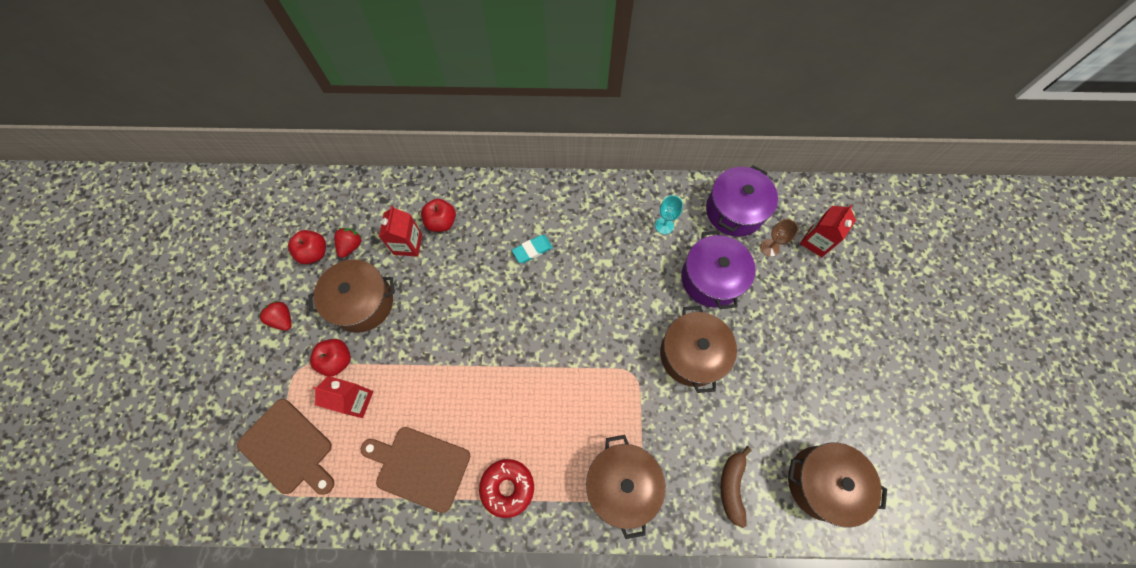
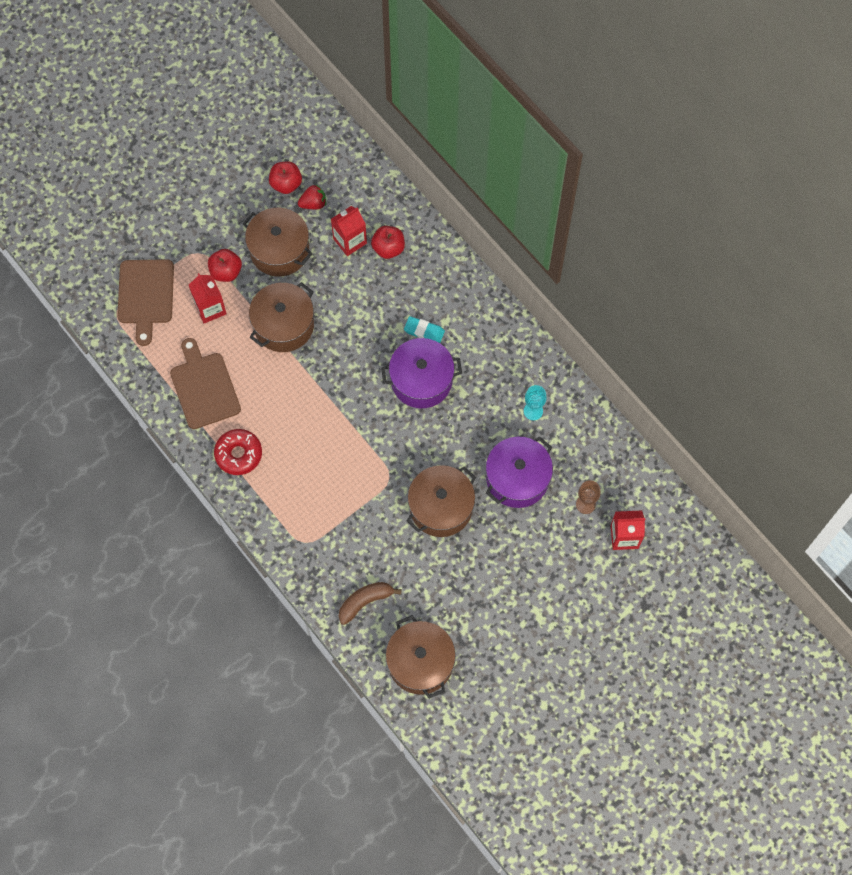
camera: 50 degrees right, 0 degrees up
(283, 319) = (222, 210): red strawberry -> none
(621, 484) = (303, 527): brown pot -> brown pot (284, 325)
(734, 211) = (596, 455): purple pot -> purple pot (421, 380)

